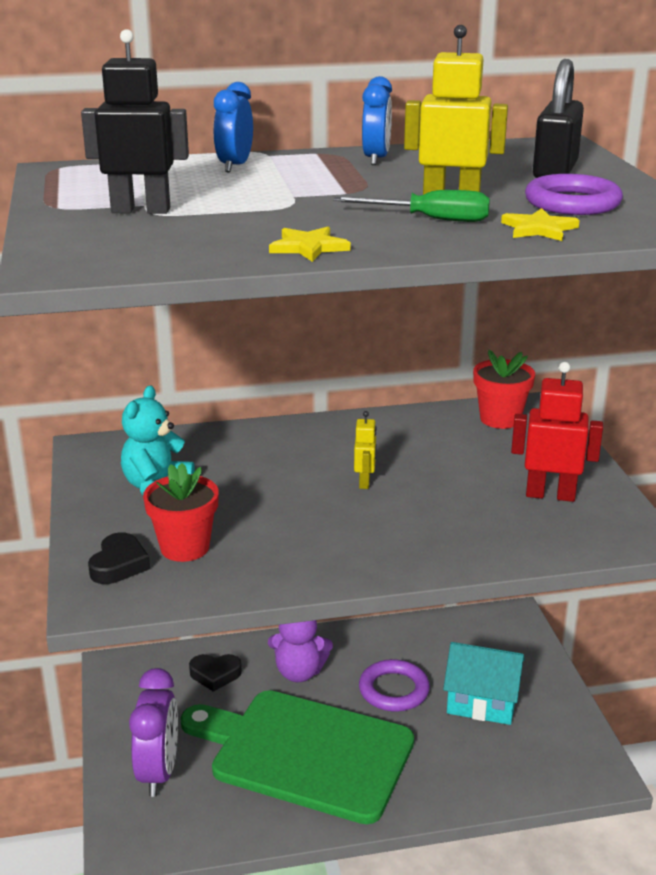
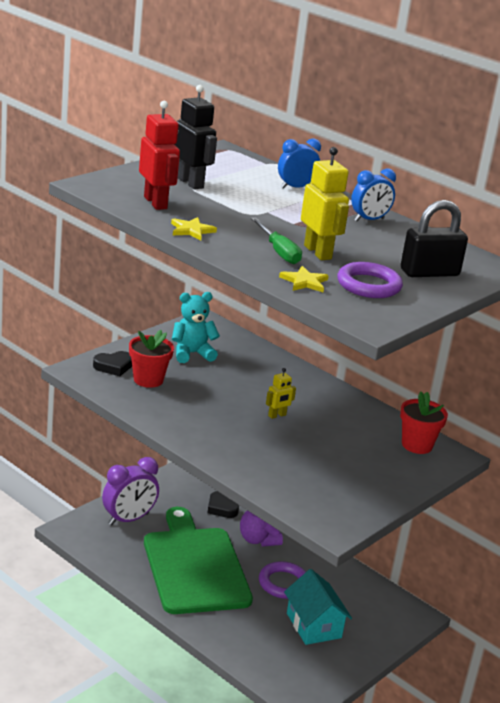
camera: 50 degrees right, 0 degrees up
(550, 495) = (344, 484): red robot -> red robot (156, 203)

